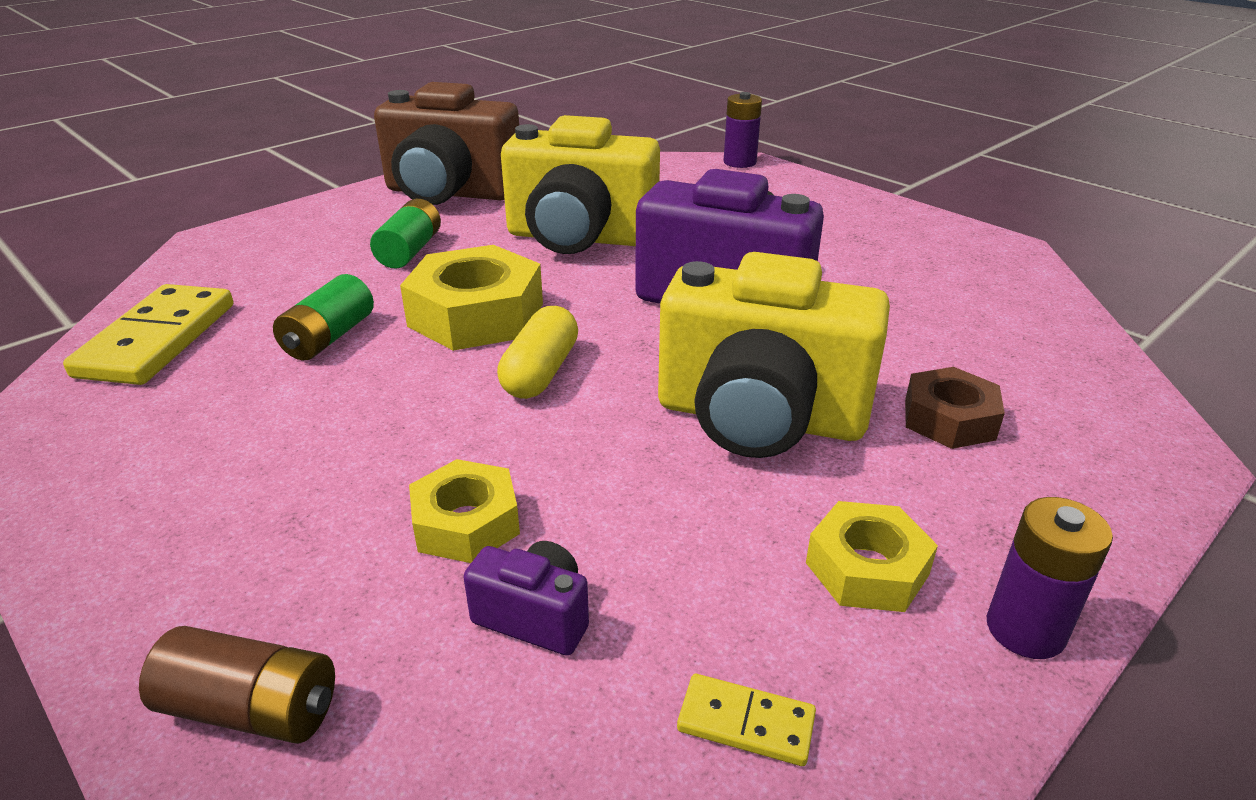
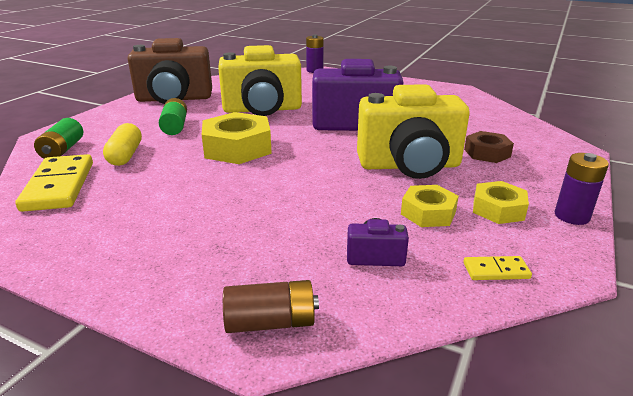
camera: 20 degrees left, 5 degrees down
(329, 337) = (164, 169): green battery -> green battery (62, 150)
(466, 523) = (310, 229): yellow nut -> yellow nut (428, 213)
(540, 372) = (292, 165): yellow capsule -> yellow capsule (125, 155)

